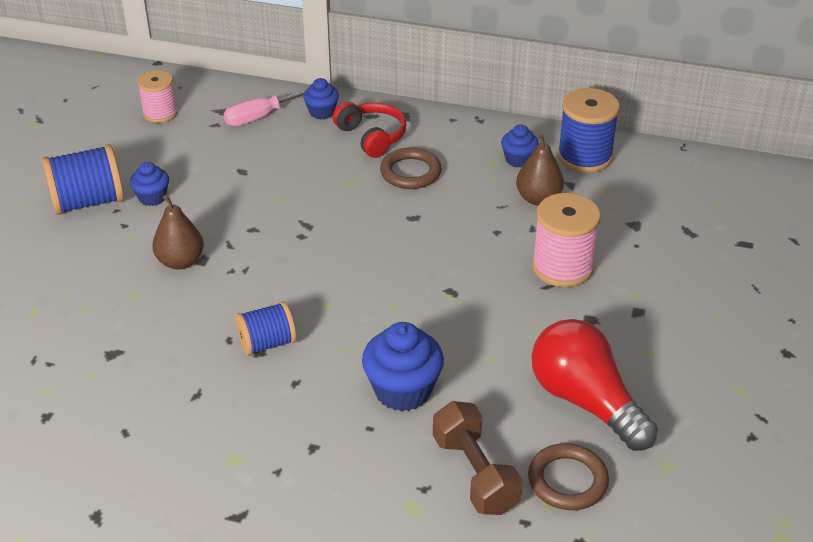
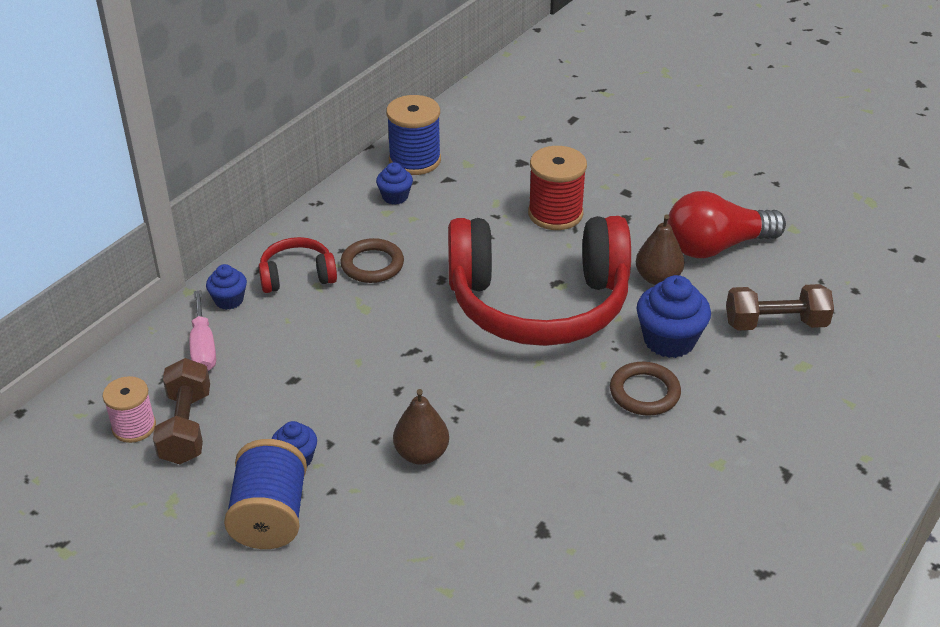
camera: 70 degrees left, 0 degrees up
(168, 136) = (186, 427): none -> brown dumbbell
(267, 343) = (575, 413): blue spool -> none
(412, 286) = (538, 303): none -> red headphones
(538, 199) = (458, 201): brown pear -> brown pear (657, 278)
(562, 267) = (555, 214): pink spool -> red spool
(567, 480) = (795, 279): brown ring -> brown ring (644, 392)

